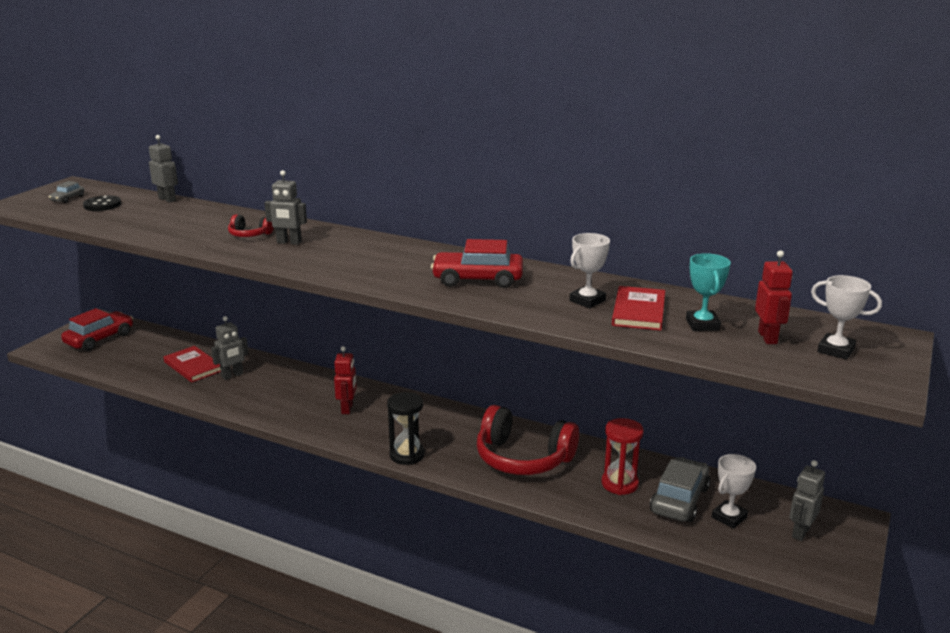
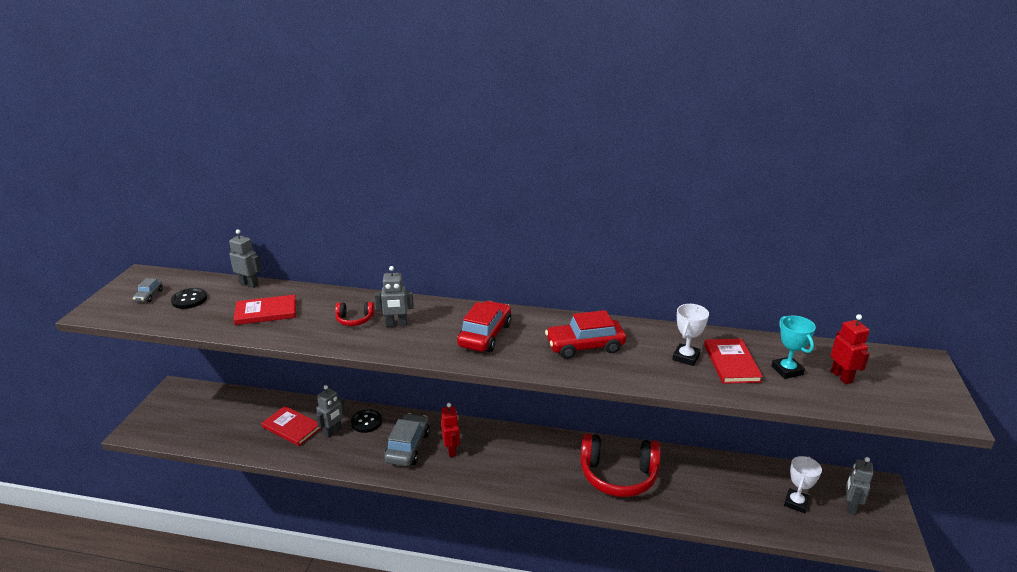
camera: 15 degrees left, 5 degrees up
(99, 339) = (187, 411): red car -> red car (485, 335)
(167, 220) = (266, 312): none -> red book
(271, 372) = (366, 422): none -> black button
(407, 455) = (525, 490): black hourglass -> none
(619, 484) = (703, 486): red hourglass -> none
(679, 500) = (753, 493): grey car -> grey car (408, 447)
(836, 350) = (896, 382): white trophy -> none

